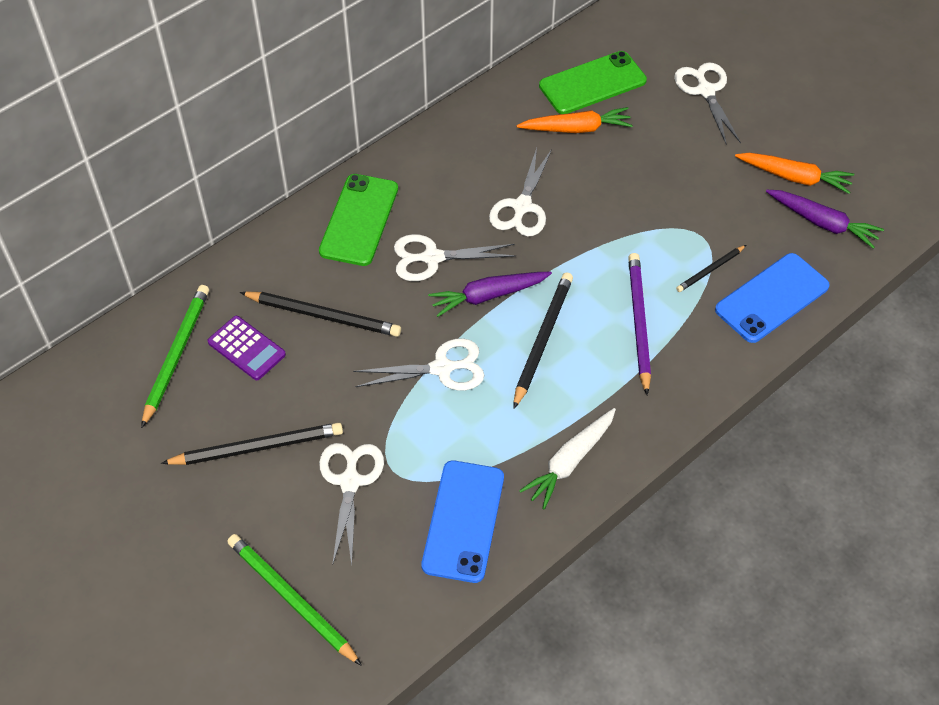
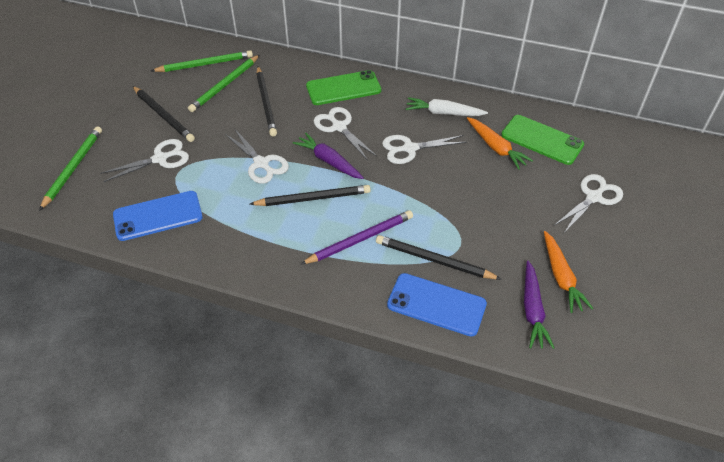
camera: 60 degrees right, 5 degrees down
(246, 348) = (225, 85): purple calculator -> green pencil
(569, 462) = (227, 247): white carrot -> white carrot (443, 113)
(710, 270) = (434, 260): black pencil -> black pencil, size x1.78

